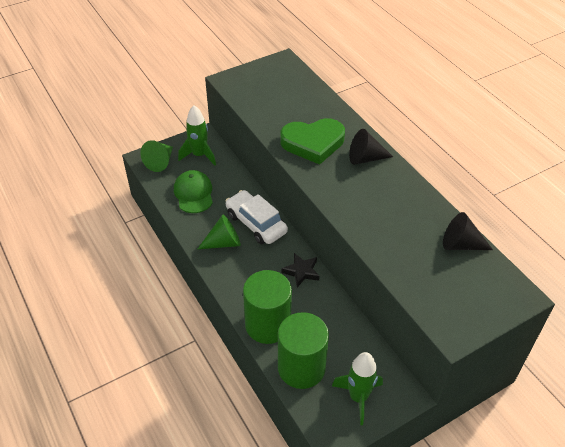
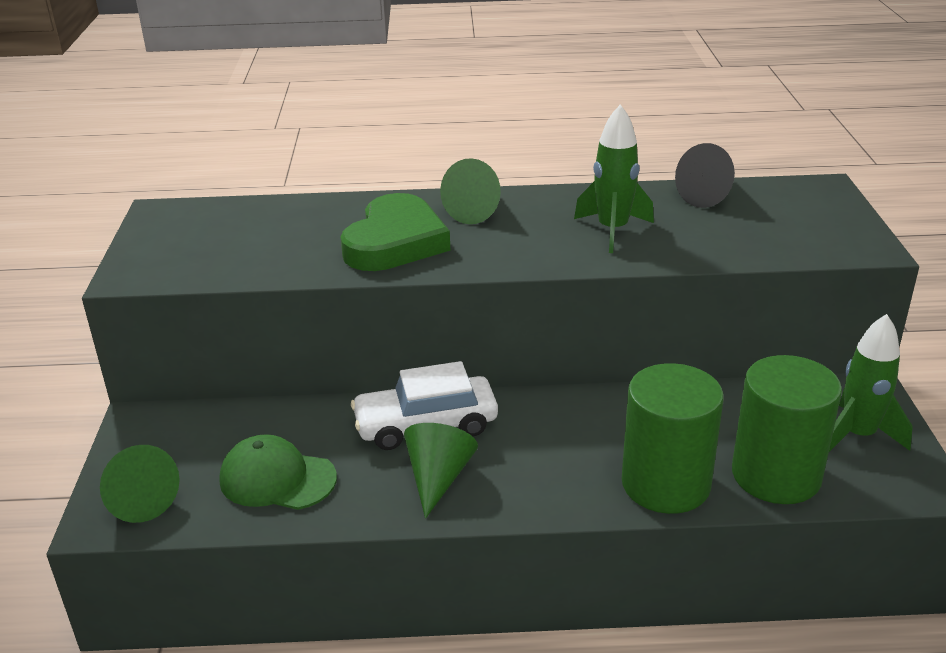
camera: 60 degrees left, 15 degrees down
(199, 155) = (184, 440): green rocket -> green rocket (612, 230)
(301, 271) = (574, 410): black star -> none
(365, 158) = (477, 211): black cone -> green cone

